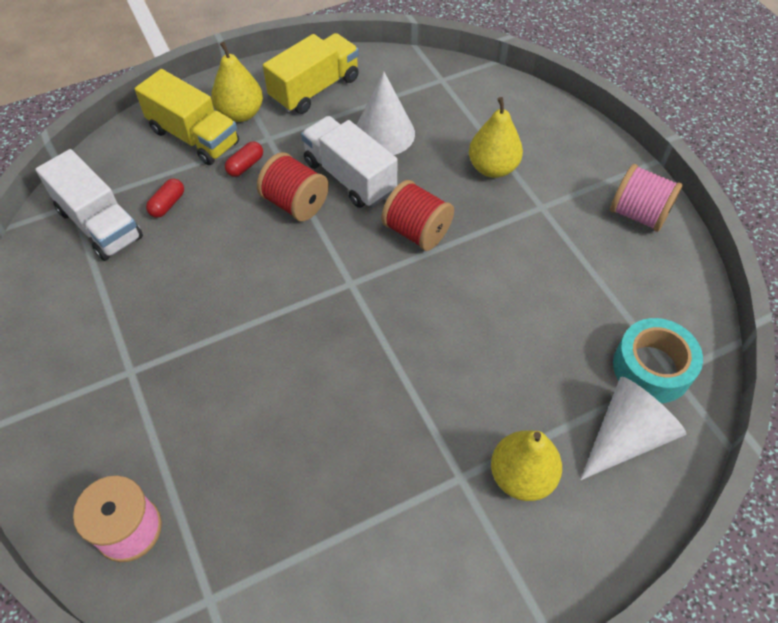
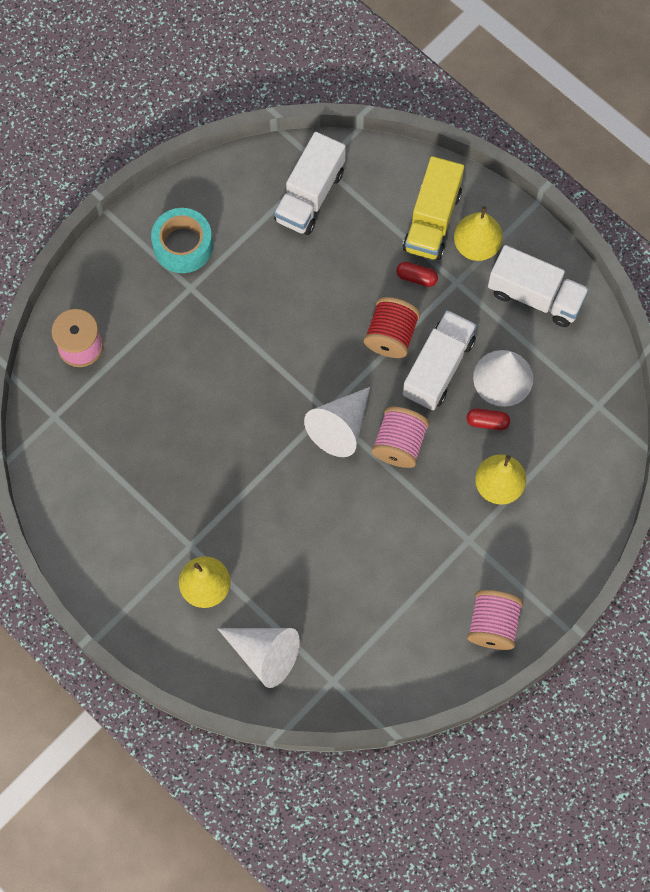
camera: 70 degrees right, 15 degrees up
(167, 204) = (350, 236): red capsule -> red capsule (487, 422)
(315, 89) = (535, 296): yellow truck -> white truck
(375, 276) = (340, 427): none -> white cone
(417, 231) = (399, 444): red spool -> pink spool
(651, 368) = (332, 663): turquoise tape -> turquoise tape (183, 245)

